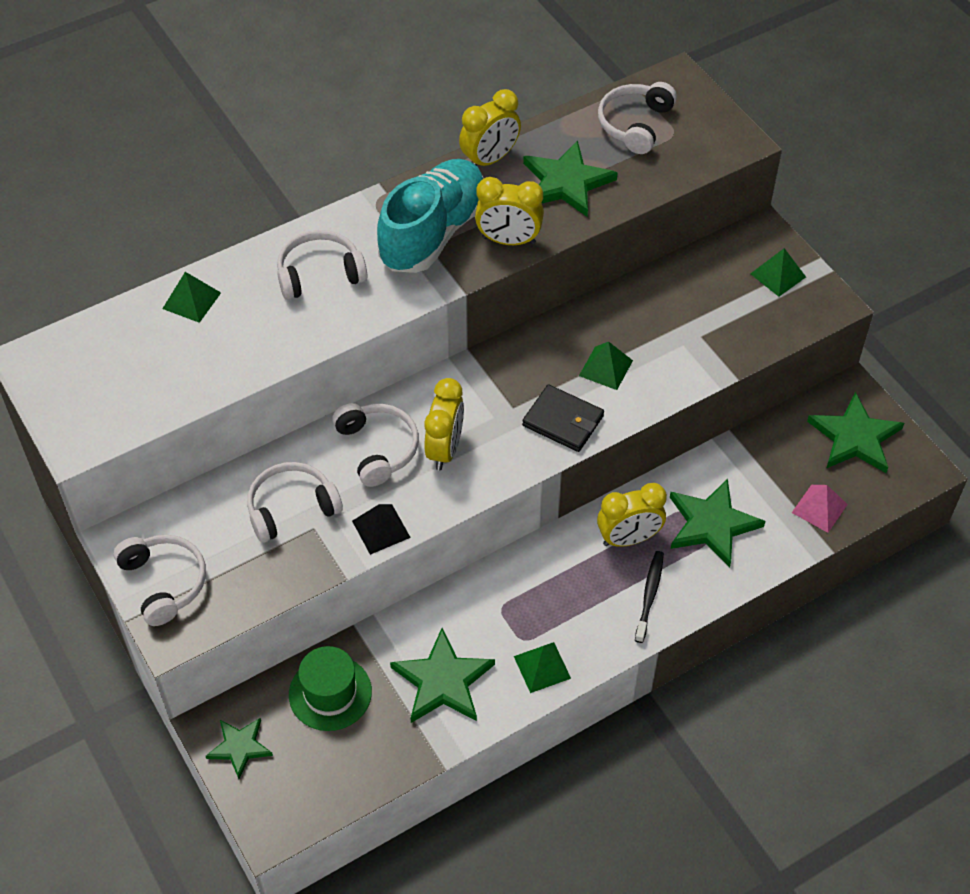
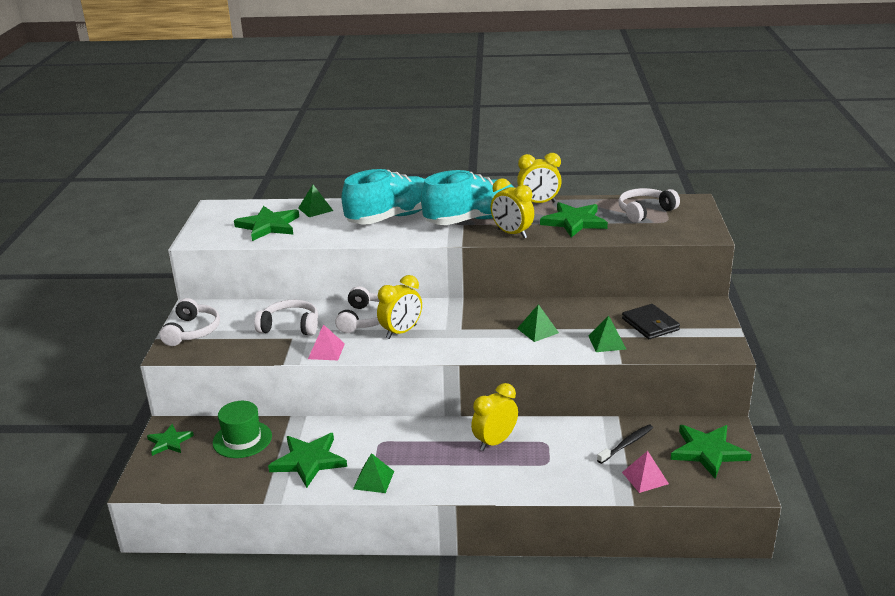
camera: 35 degrees right, 25 degrees down
(319, 273) = (391, 217): white headphones -> turquoise shoe
(381, 529) = (326, 351): black pyramid -> pink pyramid
(563, 421) = (485, 343): black wallet -> black wallet (650, 324)
(629, 538) = (495, 442): yellow clock -> yellow clock turned 120 degrees clockwise
(649, 595) = (479, 474): black toothbrush -> black toothbrush (626, 444)
(712, 524) = (558, 456): green star -> green star (268, 226)
(778, 275) = (700, 326): green pyramid -> green pyramid (607, 342)

